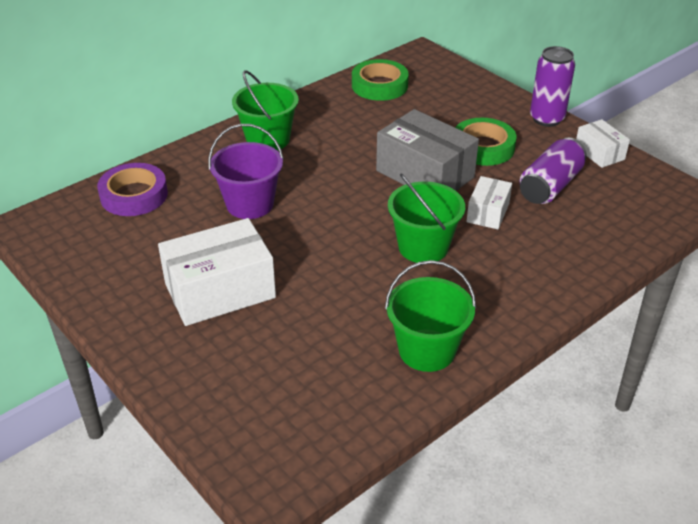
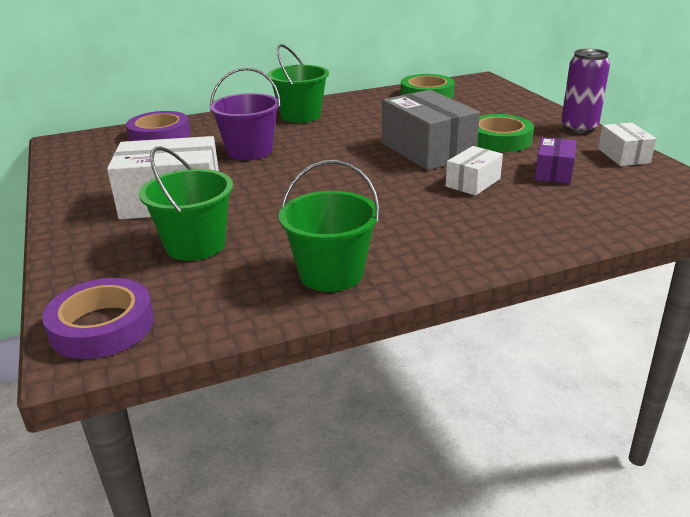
camera: 20 degrees right, 10 degrees down
(270, 454) = (102, 326): none -> purple tape
(423, 247) = (388, 198): green bucket -> green bucket (195, 245)
(550, 186) = (553, 172): purple can -> purple box

